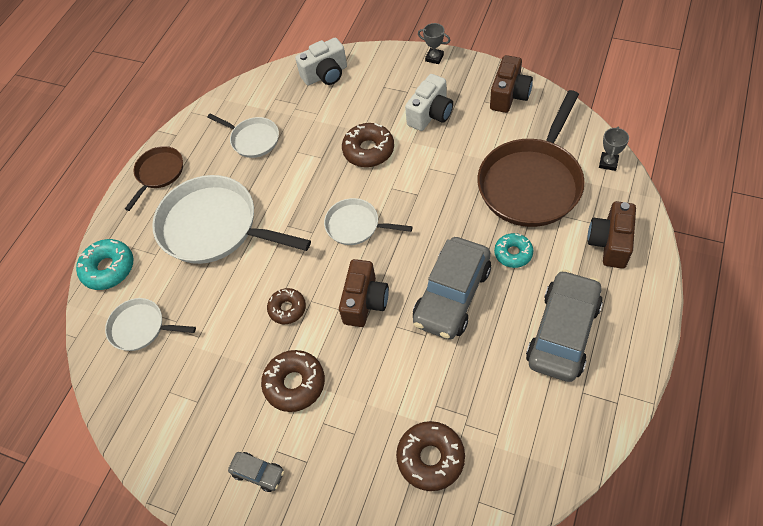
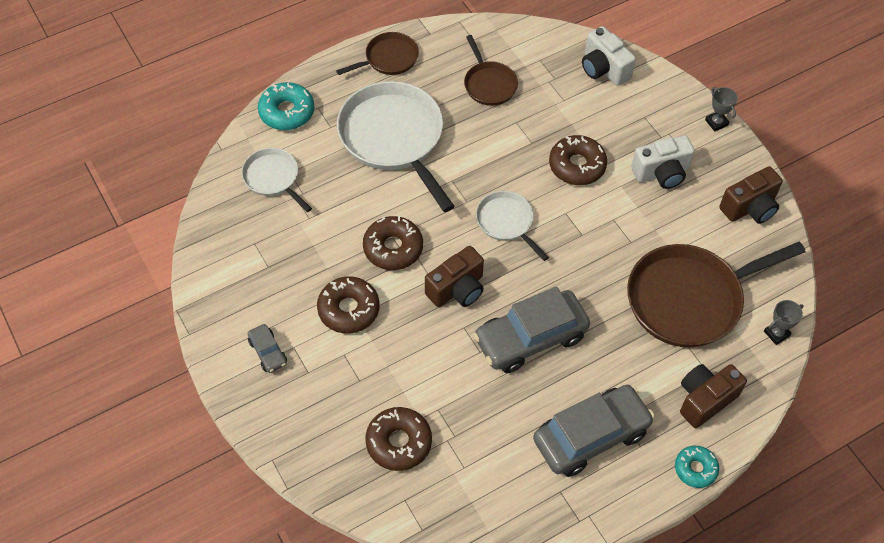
camera: 30 degrees right, 0 degrees up
(253, 139) = (489, 84): white pan -> brown pan
(287, 309) = (393, 248): brown donut -> brown donut, size x1.53
(325, 75) = (603, 68): white camera -> white camera turned 45 degrees clockwise
(513, 253) = (613, 344): turquoise donut -> turquoise donut (695, 469)

